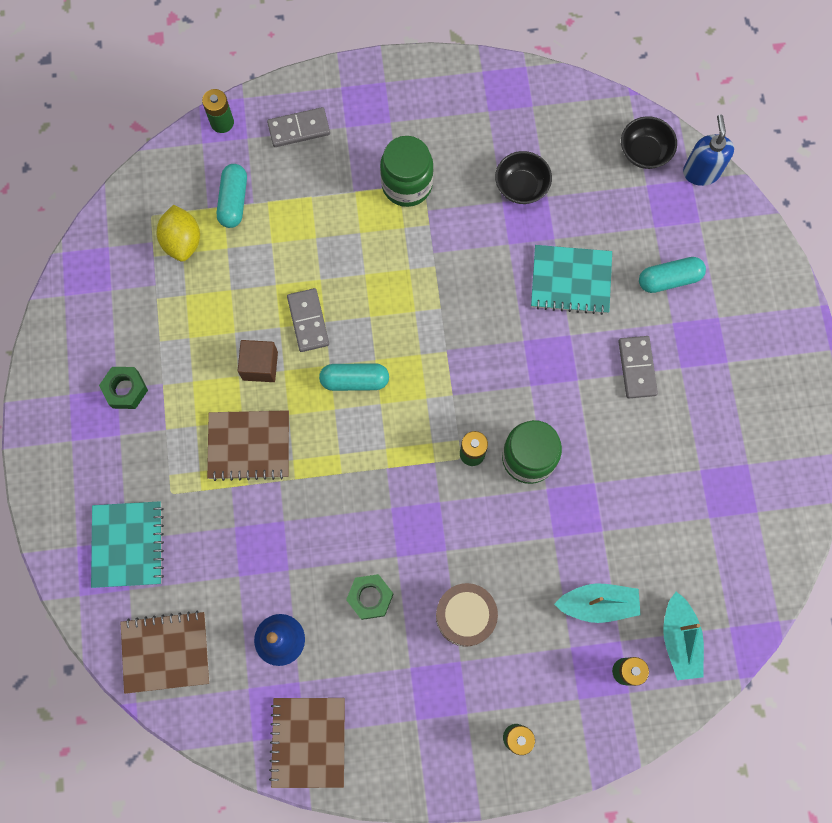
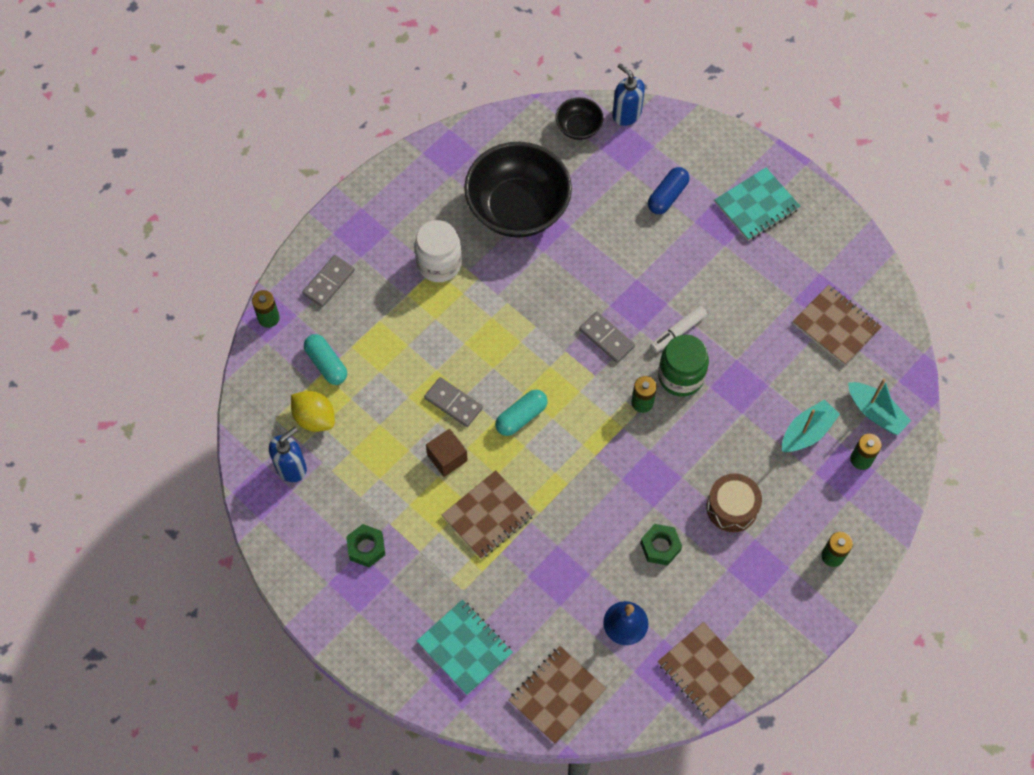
camera: 40 degrees left, 10 degrees down
(127, 269) = (291, 467): none -> blue soap dispenser
(407, 185) = (439, 264): green jar -> white jar
(521, 186) = (518, 208): black bowl -> black bowl, size x2.16
(563, 414) = (678, 332): none -> white marker
(571, 281) = (605, 244): turquoise notebook -> turquoise notebook (756, 206)
(637, 368) = (698, 267): grey domino -> grey domino (606, 338)
(669, 279) = (667, 196): turquoise capsule -> blue capsule
(717, 527) = (836, 326): none -> brown notebook

